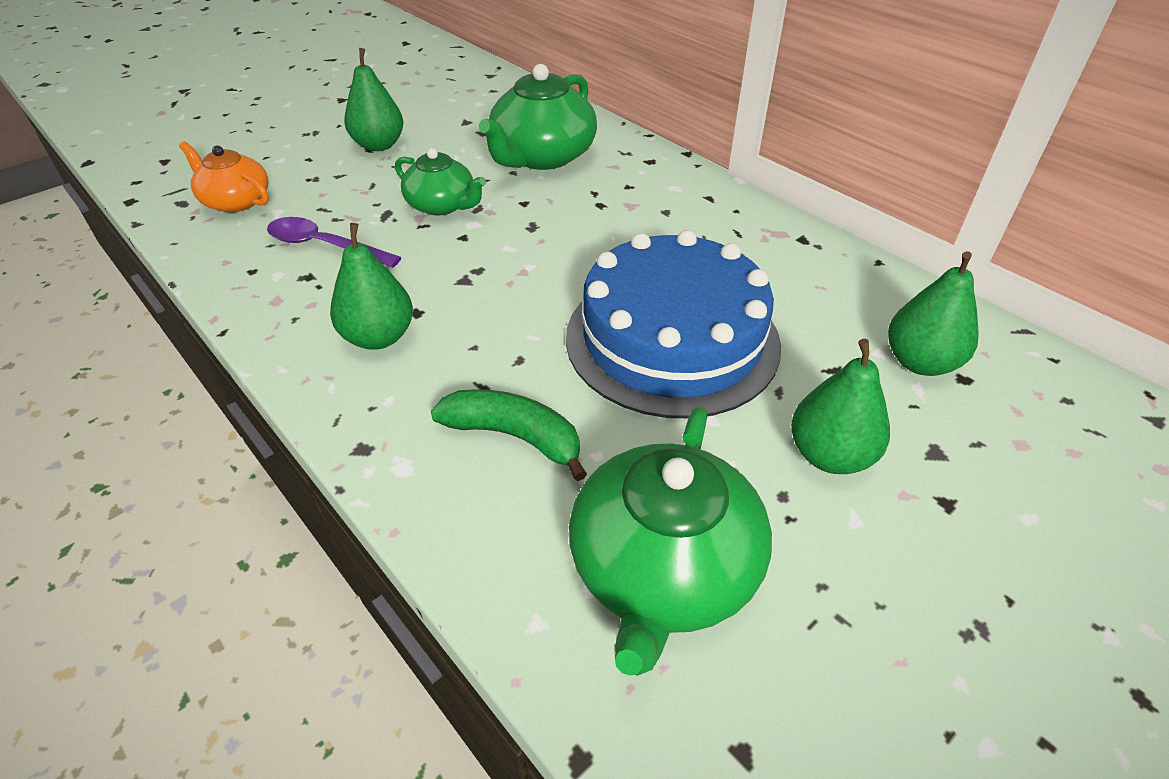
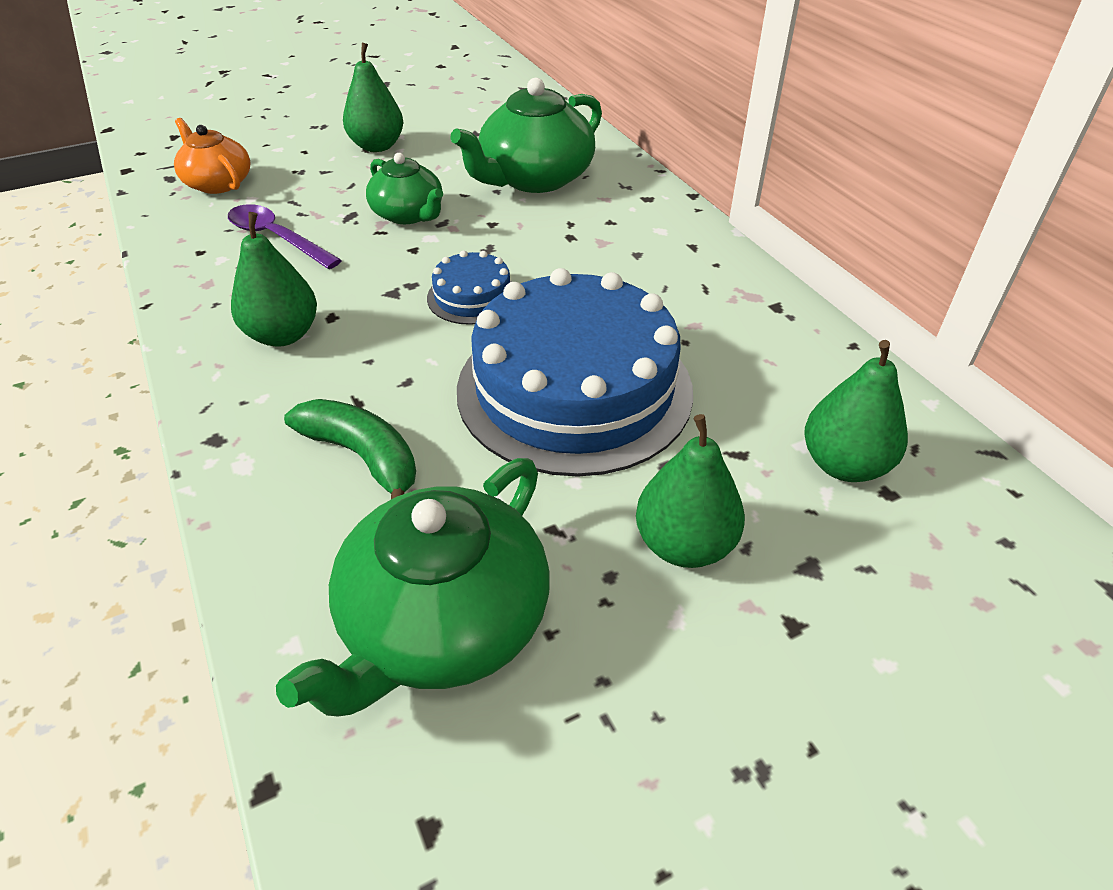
camera: 15 degrees right, 0 degrees up
(540, 272) = (472, 296): none -> blue cake

